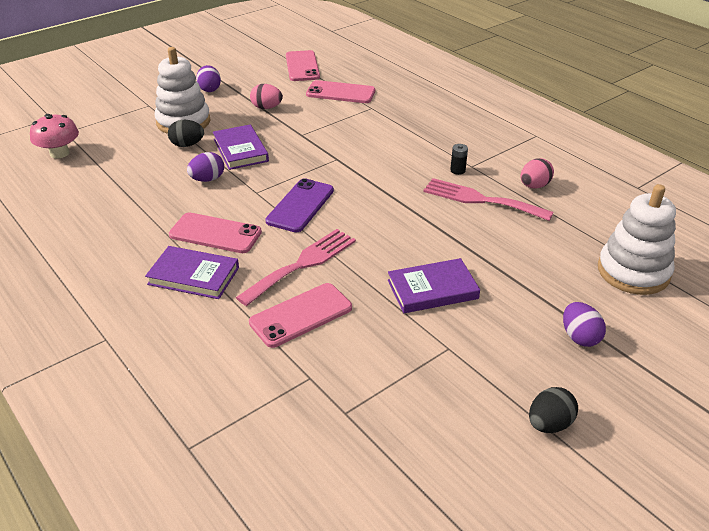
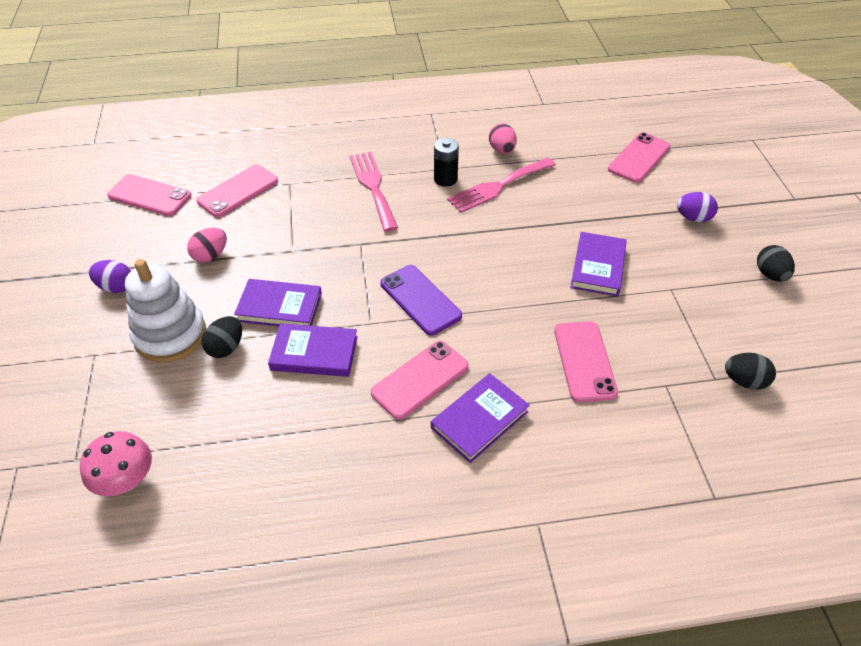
camera: 60 degrees left, 10 degrees up
(207, 179) = (314, 353): purple egg -> purple book
(302, 264) = (513, 333): pink fork -> pink fork (373, 187)
(358, 437) = (744, 381): none -> black egg
(457, 170) = (445, 179): black battery -> black battery, size x1.57
(633, 272) = (639, 158): white stacking toy -> pink phone

